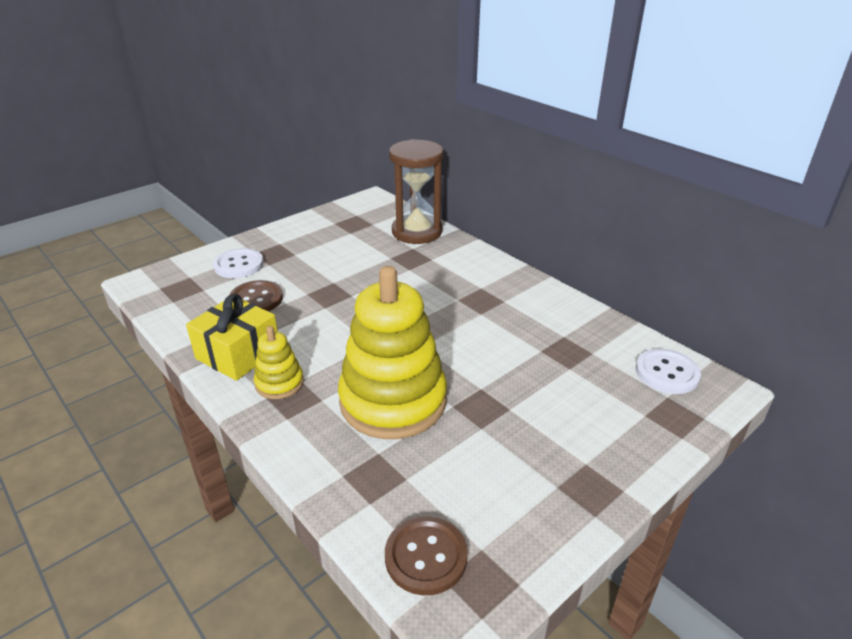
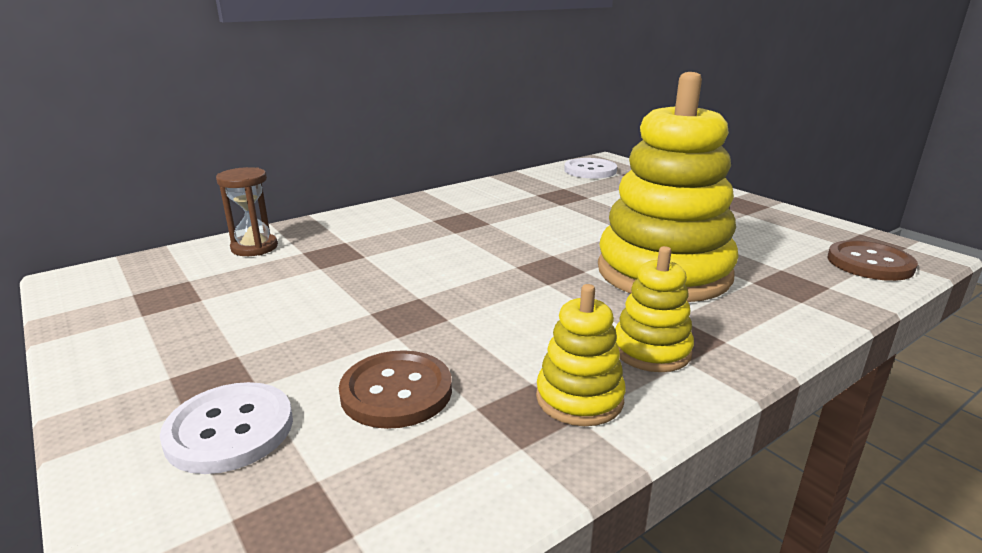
camera: 85 degrees left, 10 degrees down
(238, 353) = (579, 398): yellow gift -> yellow stacking toy
(417, 232) = (254, 247): brown hourglass -> brown hourglass, size x0.54

